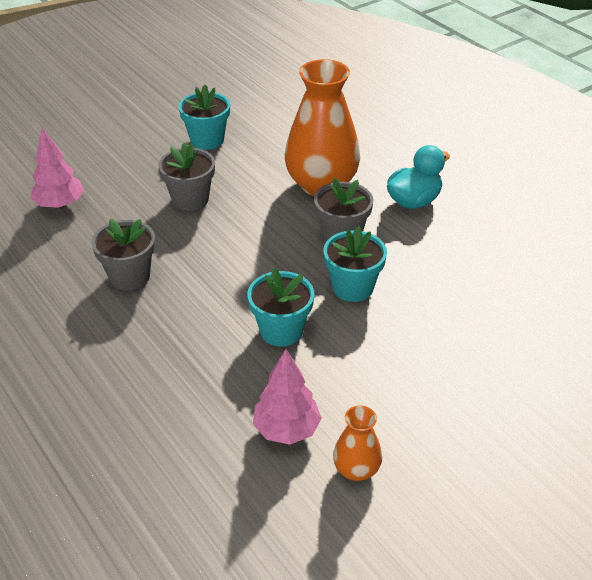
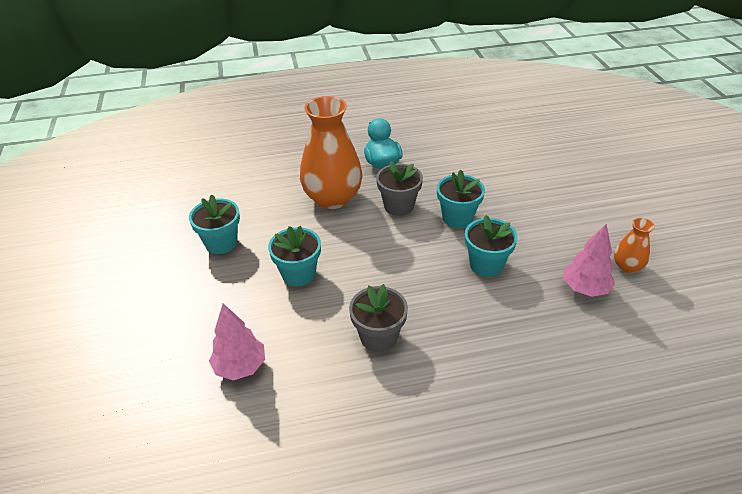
camera: 65 degrees left, 0 degrees up
(190, 199) = (298, 274): grey flower pot -> turquoise flower pot

